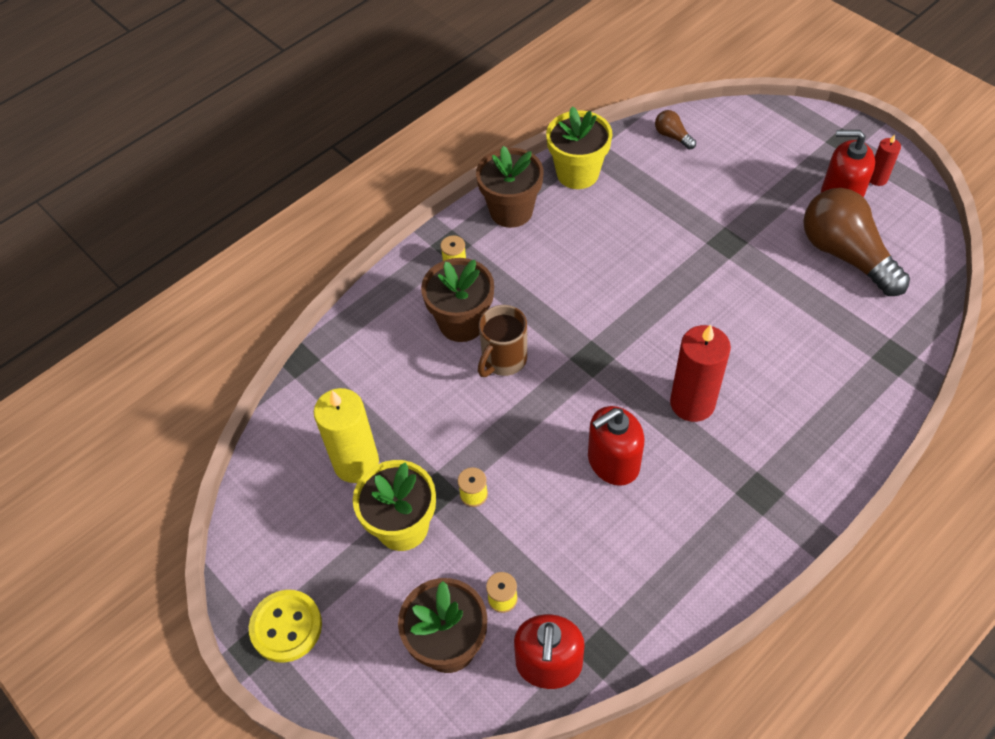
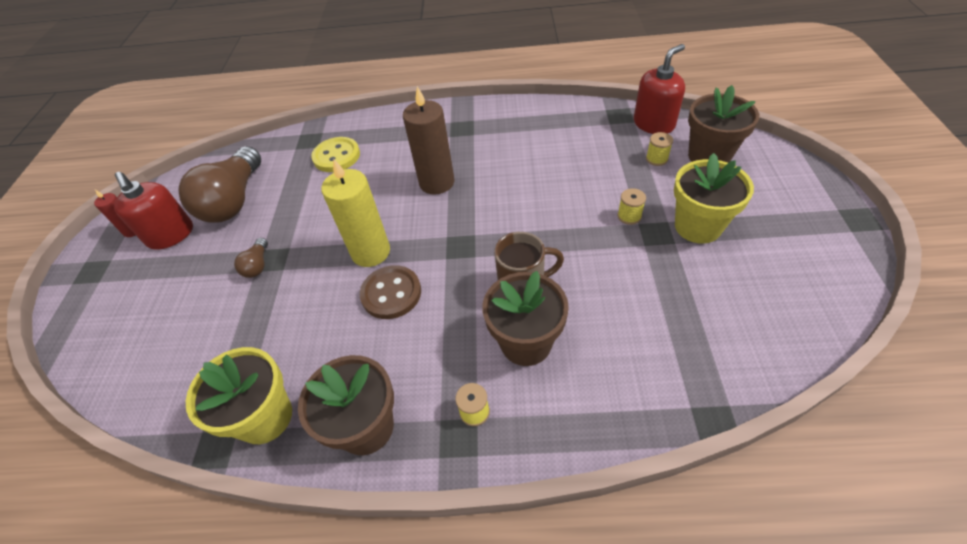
camera: 135 degrees left, 5 degrees down
(286, 627) = (826, 217): yellow button -> yellow button (336, 156)
(356, 463) = (709, 288): yellow candle -> yellow candle (371, 252)
(598, 285) = (391, 293): none -> brown button
(613, 462) = (520, 182): red soap dispenser -> none
(672, 136) = (152, 384): brown light bulb -> brown light bulb (257, 265)
(692, 403) = (437, 182): red candle -> brown candle

